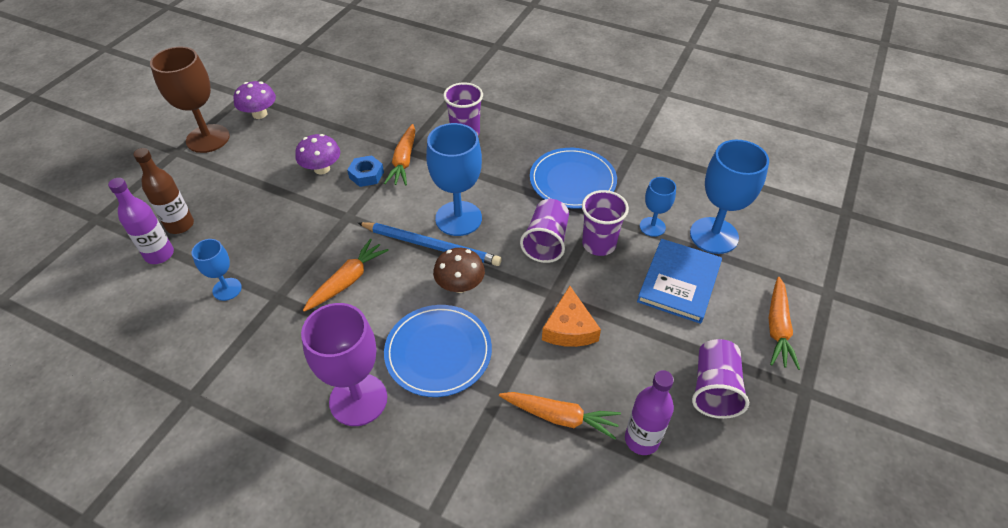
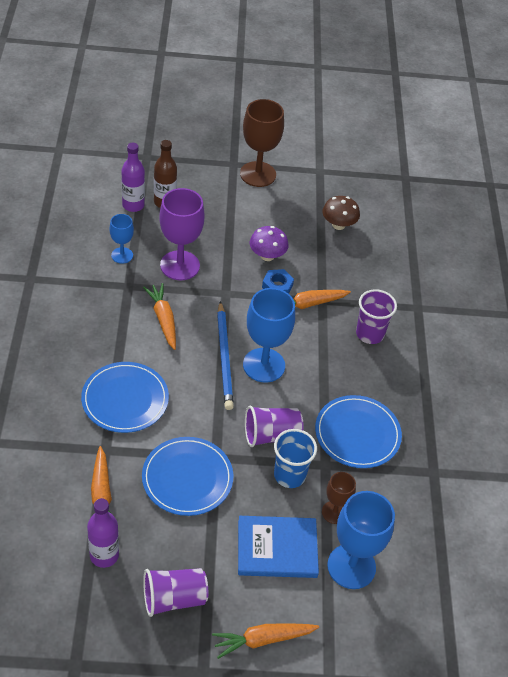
camera: 60 degrees right, 0 degrees up
(259, 114) = (304, 191): purple mushroom -> none
(347, 280) = (163, 319): orange carrot -> orange carrot turned 120 degrees counterclockwise
(358, 399) = (65, 367): purple goblet -> purple goblet (180, 265)
(460, 285) = (194, 391): brown mushroom -> brown mushroom (338, 225)
(569, 328) = (187, 478): orange cheese -> blue plate
(599, 244) = (289, 475): purple cup -> blue cup
(652, 227) = (334, 512): blue goblet -> brown goblet

